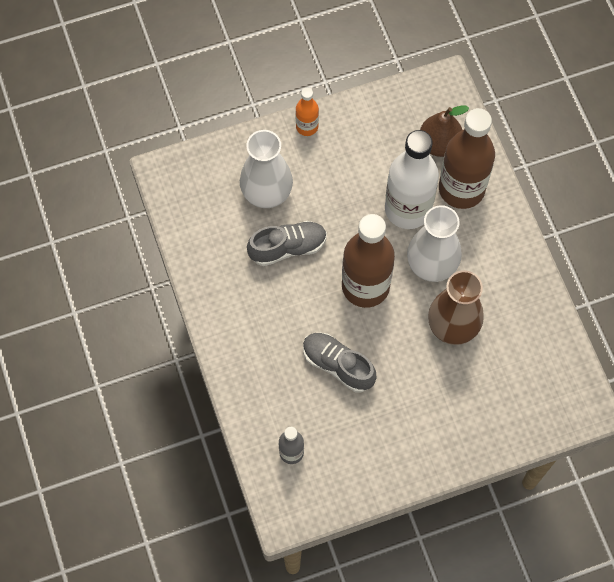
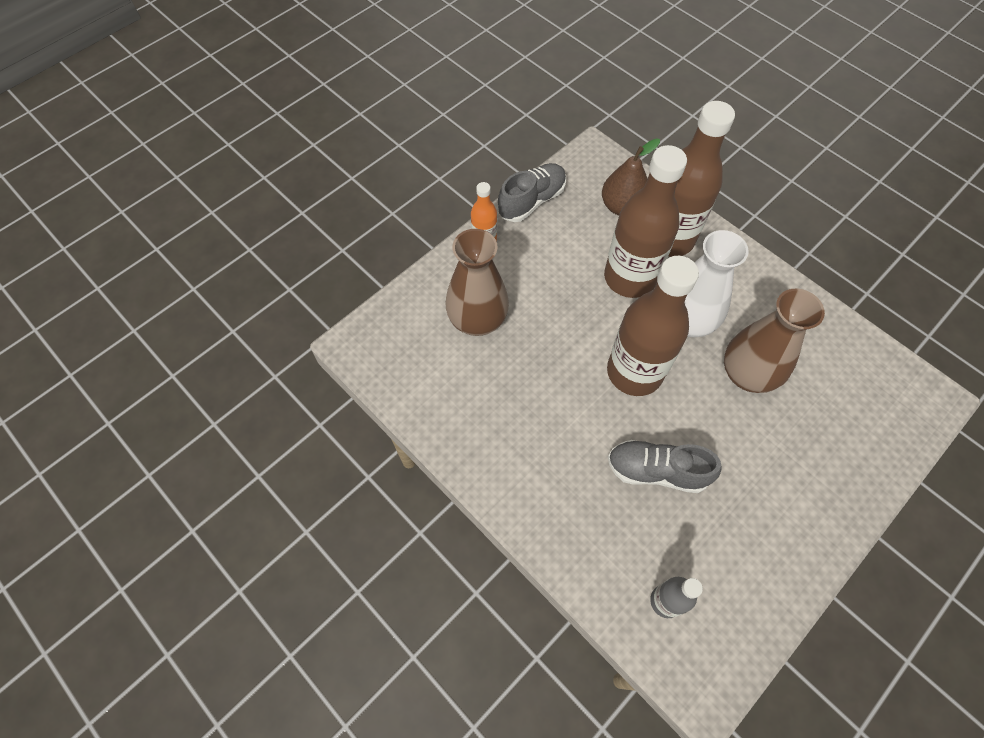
camera: 25 degrees left, 5 degrees down
(266, 193) = (477, 320): white vase -> brown vase
(287, 248) = (530, 367): grey shoe -> grey shoe (532, 201)
(408, 209) = (629, 278): white bottle -> brown bottle

